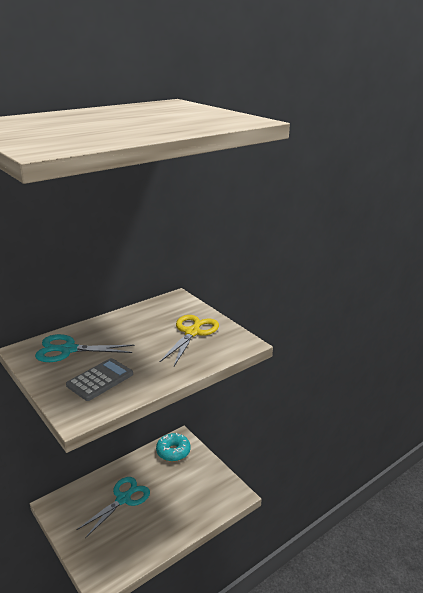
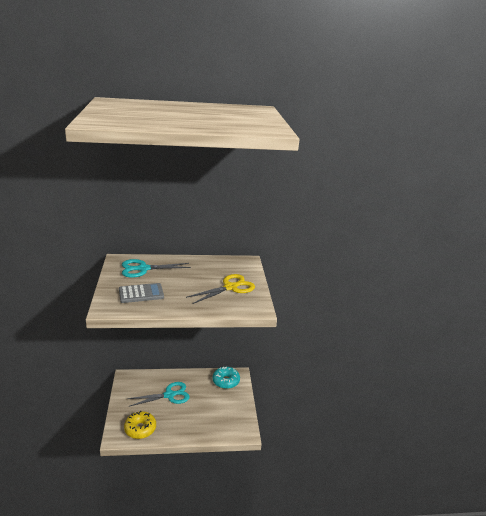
camera: 30 degrees right, 0 degrees up
(68, 350) = (143, 269): turquoise scissors -> turquoise scissors turned 45 degrees counterclockwise
(121, 556) = (140, 429): none -> yellow donut

